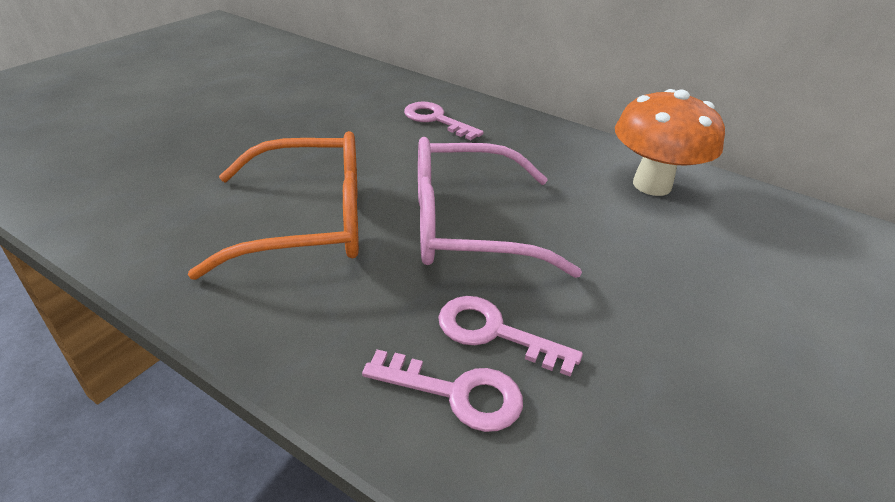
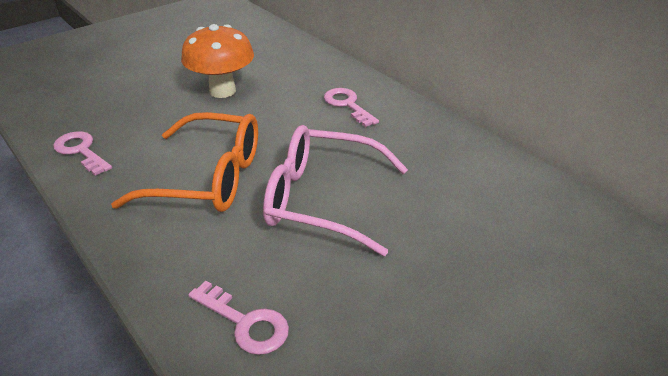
camera: 20 degrees right, 0 degrees up
(494, 333) = (296, 286): pink key -> pink key (81, 151)
(652, 185) = (501, 188): orange mushroom -> orange mushroom (222, 91)

